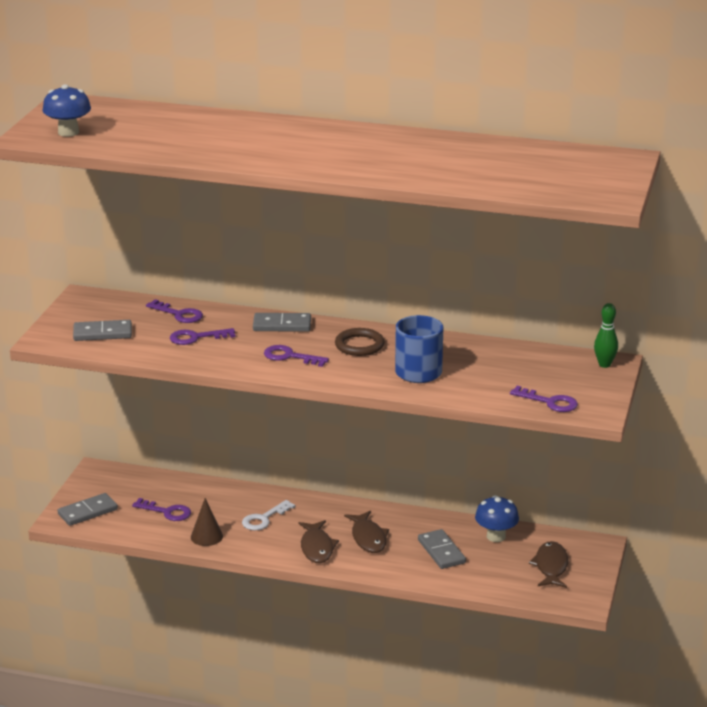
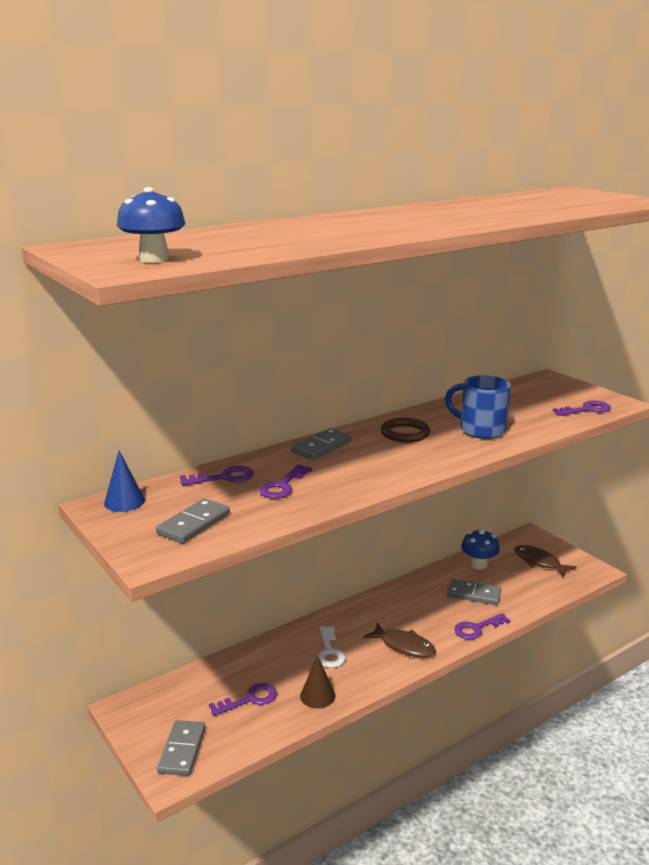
camera: 50 degrees left, 5 degrees down
(99, 300) = (124, 502): none -> blue cone
(289, 356) = (383, 463): purple key -> purple key (477, 628)
(368, 538) = (419, 616): brown fish -> none
(604, 364) = (549, 380): green bowling pin -> none

